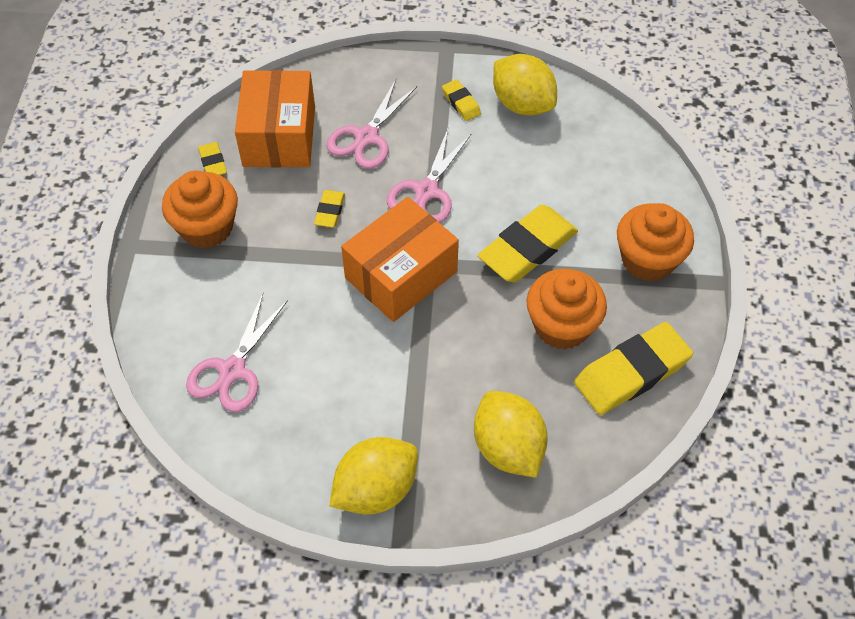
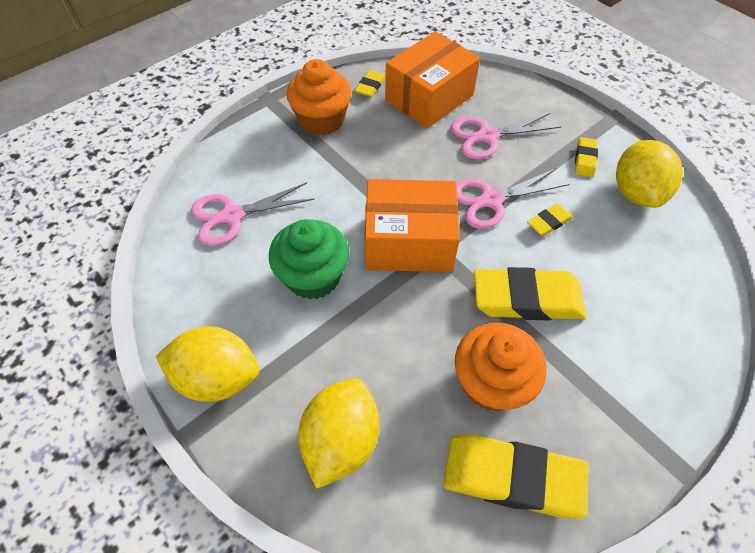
camera: 45 degrees right, 0 degrees up
(330, 211) = (408, 165): yellow eraser -> yellow eraser (549, 222)
(359, 361) = (313, 276): none -> green cupcake
(648, 260) = (628, 393): orange cupcake -> none

